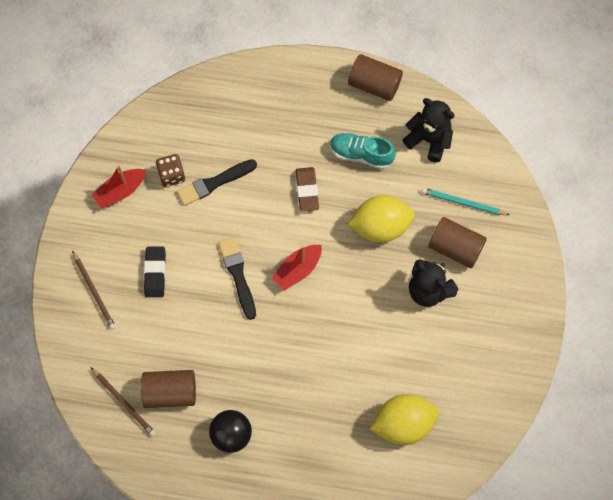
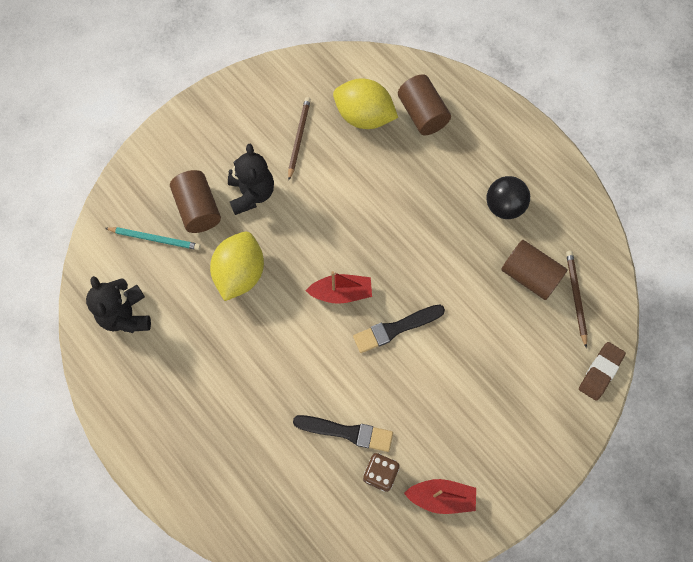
camera: 140 degrees left, 0 degrees up
(94, 291) = (535, 416): brown pencil -> brown pencil (298, 138)
(155, 273) = (467, 389): black eraser -> none
(238, 275) = (396, 328): black brush -> black brush turned 45 degrees clockwise
(307, 190) = (271, 356): brown eraser -> brown eraser (600, 372)
(361, 154) = (195, 350): turquoise shoe -> none
(374, 85) = (119, 408): brown cylinder -> brown cylinder (422, 114)
(380, 227) = (240, 274): yellow lemon -> yellow lemon turned 75 degrees clockwise
(463, 203) = (154, 239): turquoise pencil -> turquoise pencil turned 45 degrees counterclockwise

